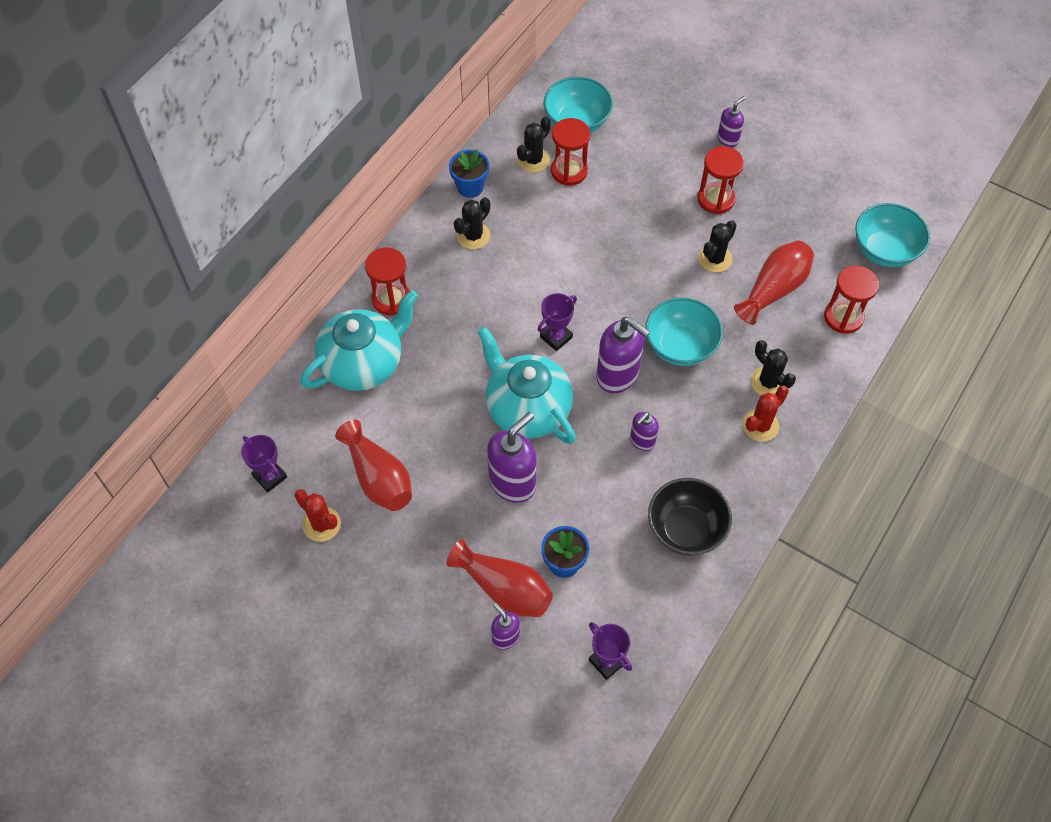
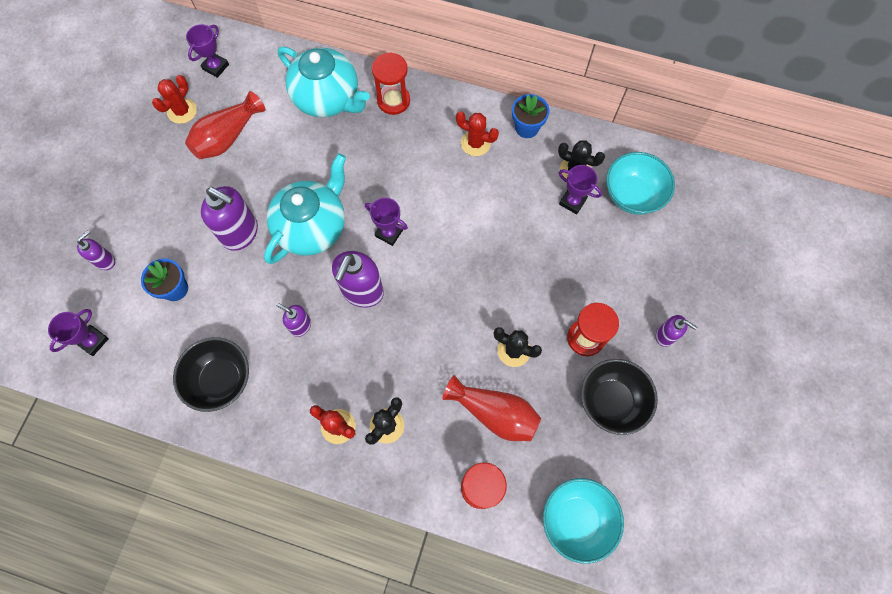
camera: 75 degrees right, 10 degrees up
(473, 236) = (475, 143): black cactus -> red cactus
(504, 589) = (146, 250): red vase -> none
(569, 171) = (572, 201): red hourglass -> purple trophy
(680, 346) = (406, 338): turquoise bowl -> none
(781, 196) = (611, 401): none -> black bowl

